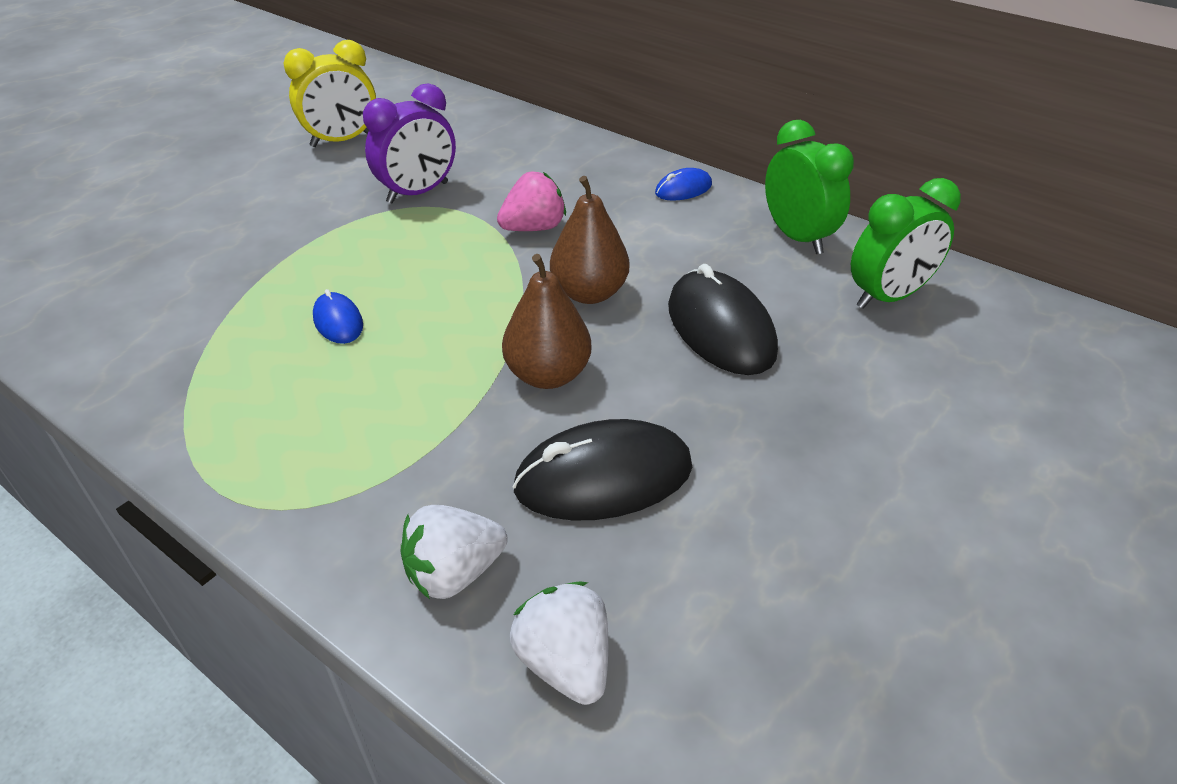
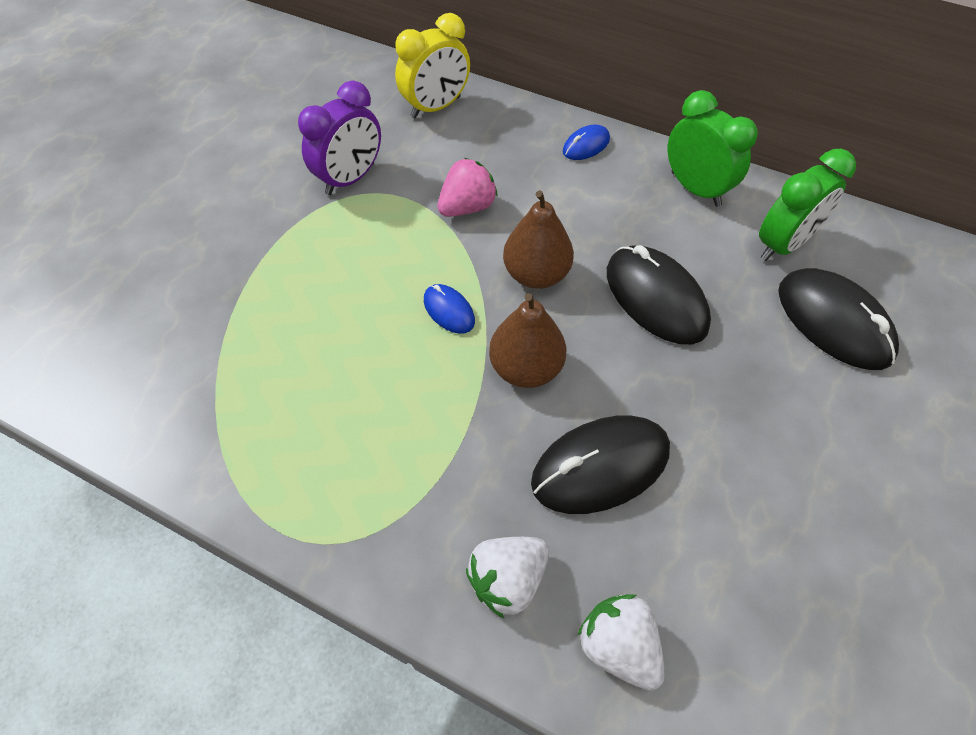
camera: 10 degrees left, 15 degrees up
(338, 321) = (326, 337): blue mouse -> blue mouse (449, 311)
(342, 141) = (258, 123): yellow clock -> yellow clock (436, 107)
(932, 375) = (833, 322): none -> black mouse

